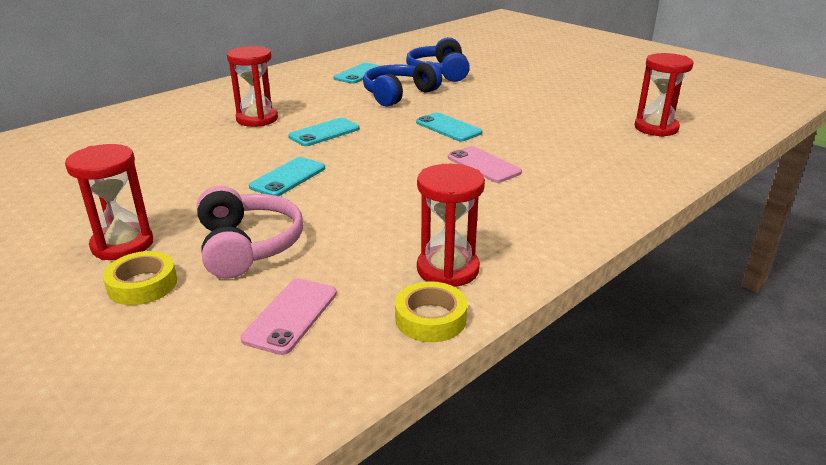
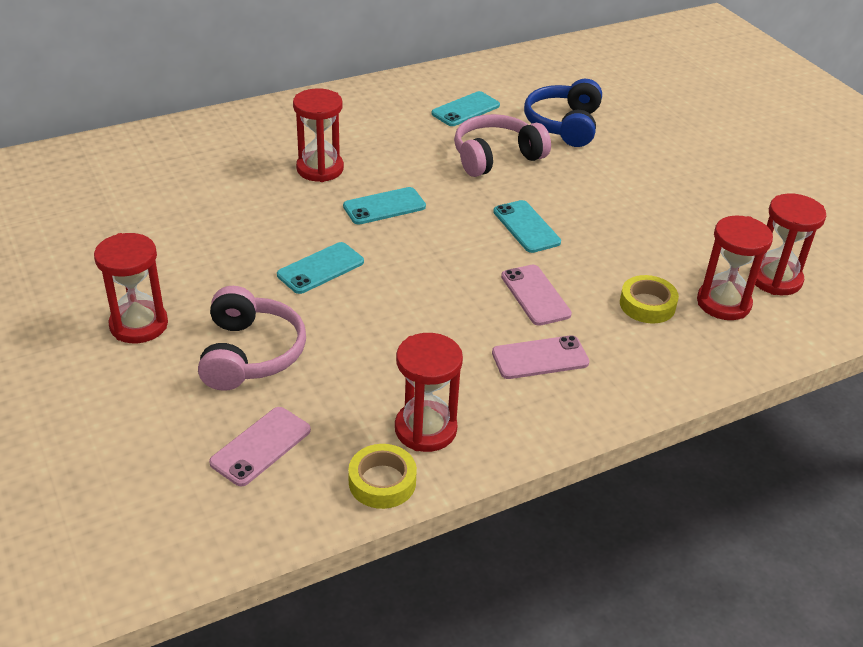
camera: 15 degrees right, 10 degrees up
(142, 285) = (145, 378): yellow tape -> yellow tape (647, 305)
(399, 94) = (496, 157): blue headphones -> pink headphones
(515, 202) = (540, 358): none -> pink phone
(631, 146) = (723, 303): none -> red hourglass

